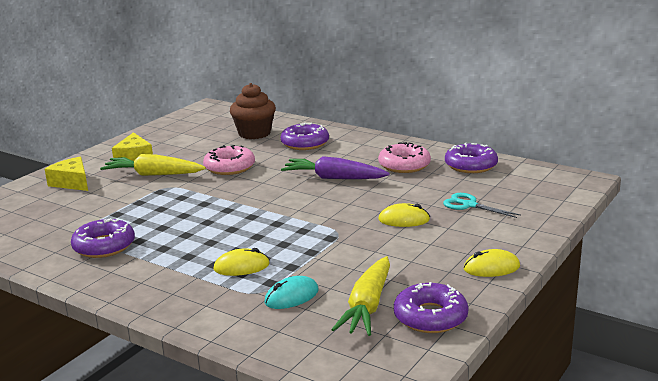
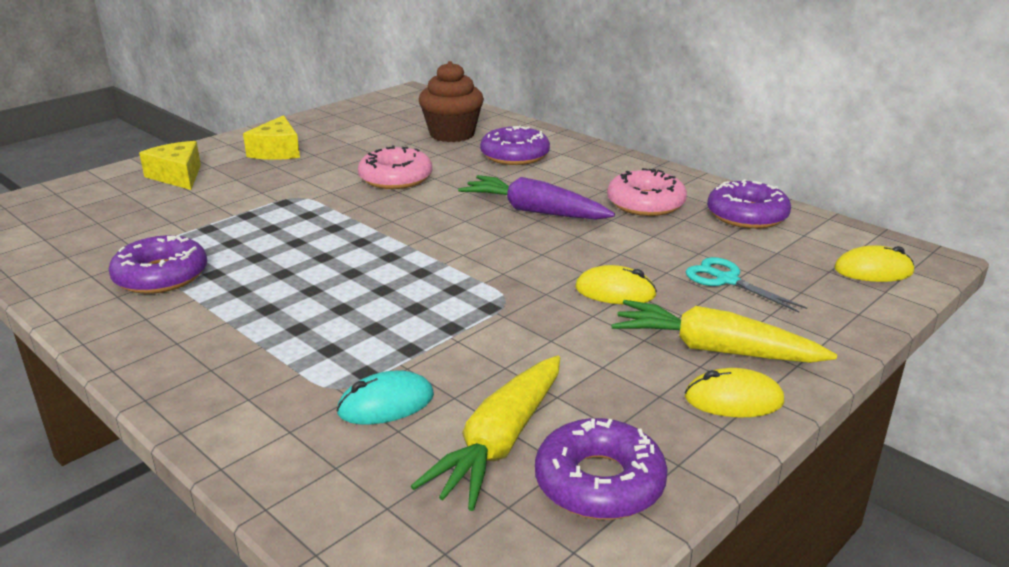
camera: 10 degrees right, 5 degrees up
(153, 174) = (289, 177): yellow carrot -> yellow carrot (714, 349)
(241, 267) = (335, 338): yellow mouse -> yellow mouse (873, 270)

